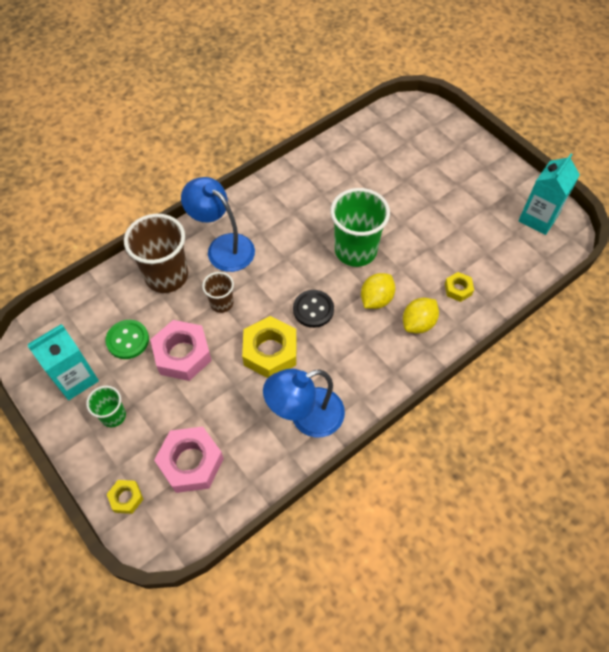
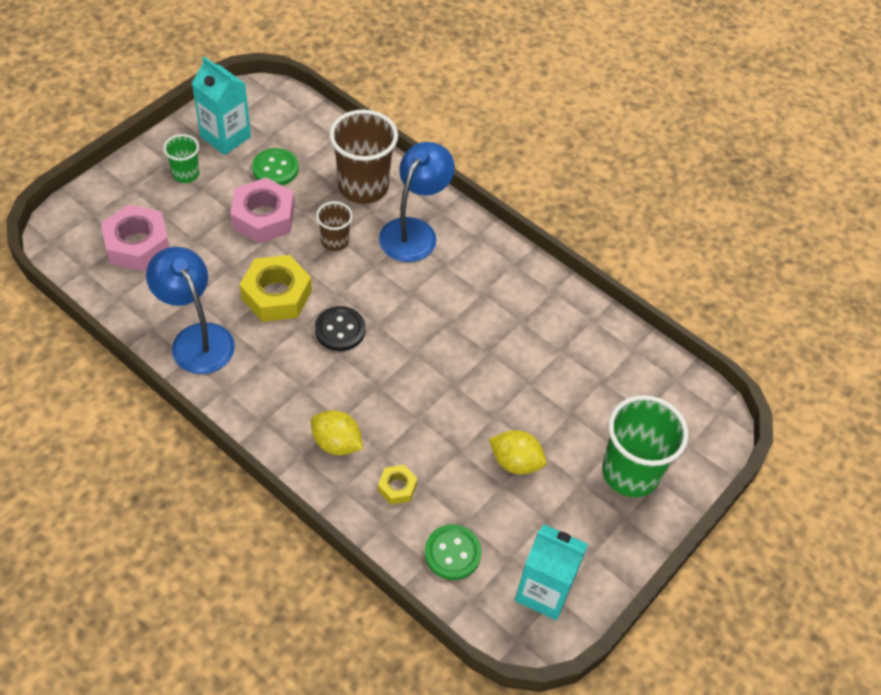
camera: 75 degrees right, 5 degrees down
(126, 498) = (98, 201): yellow nut -> none
(355, 250) = (437, 366): green cup -> green cup (630, 472)
(376, 299) = (365, 394): yellow lemon -> yellow lemon (515, 462)
(510, 263) = (452, 553): none -> green button

